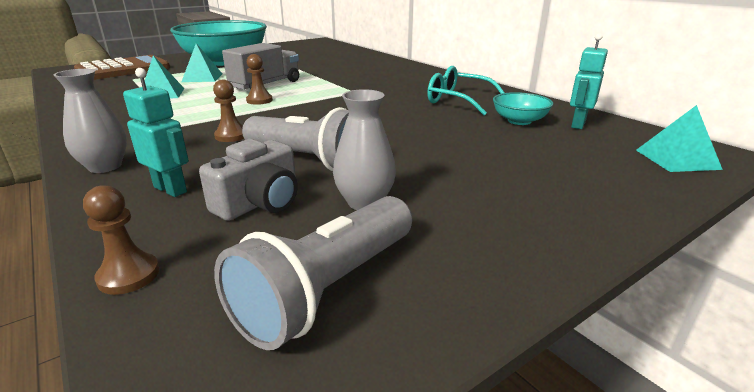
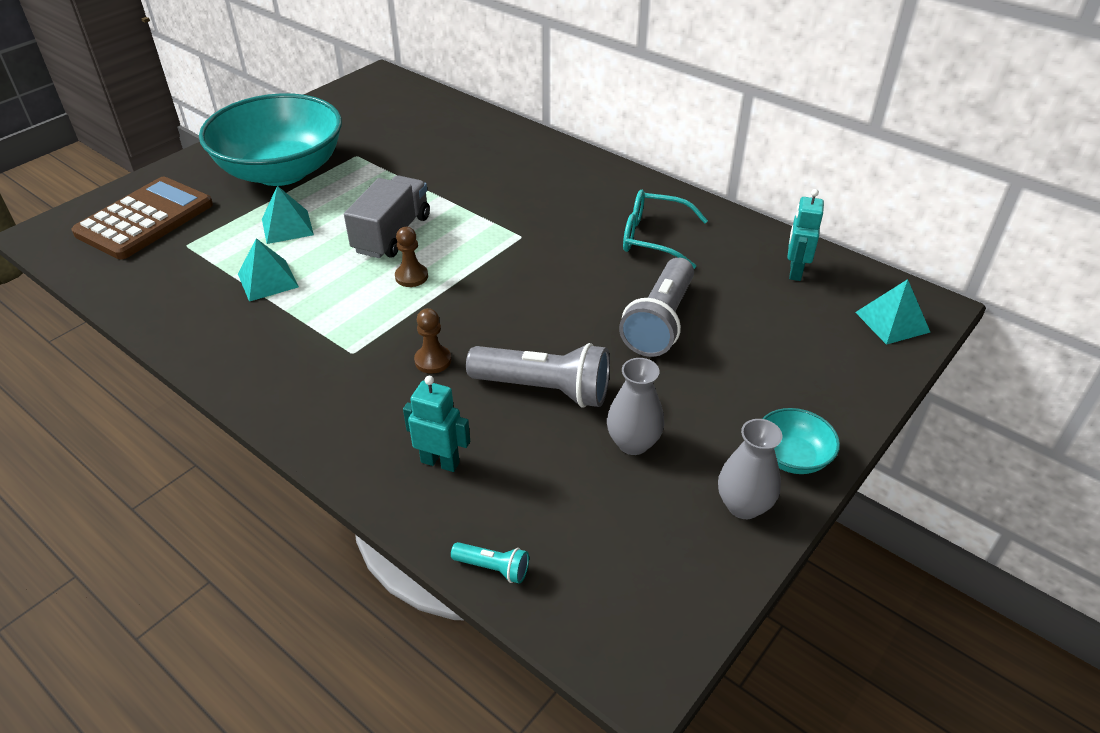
camera: 15 degrees left, 15 degrees up
(105, 166) = (339, 441): grey vase -> grey vase (743, 505)
(129, 275) = (493, 568): brown pawn -> turquoise flashlight
(260, 202) = (539, 463): grey camera -> none
(328, 288) = (653, 545): grey flashlight -> grey flashlight (660, 322)
(519, 121) = (733, 274): turquoise bowl -> turquoise bowl (792, 457)

